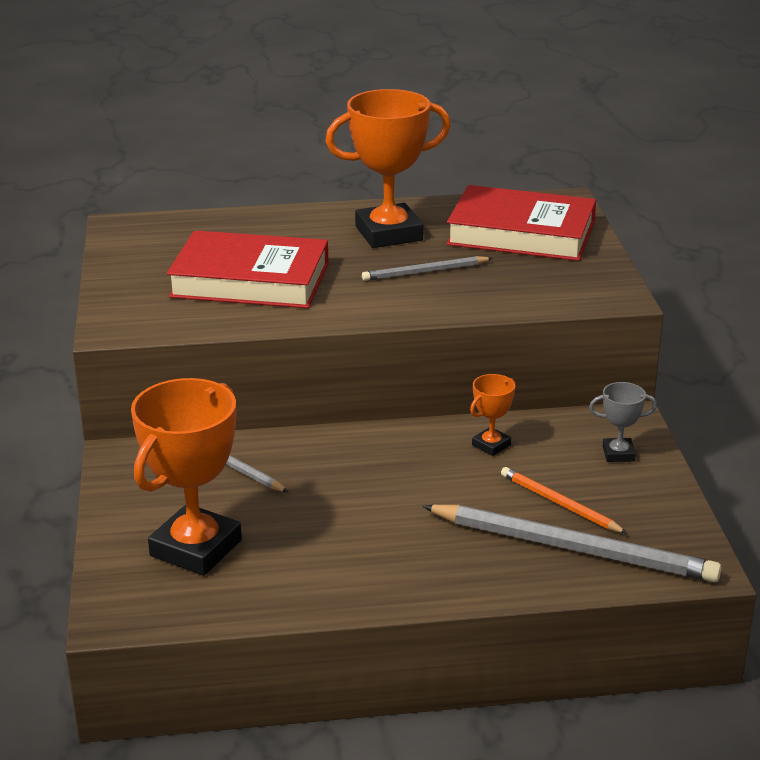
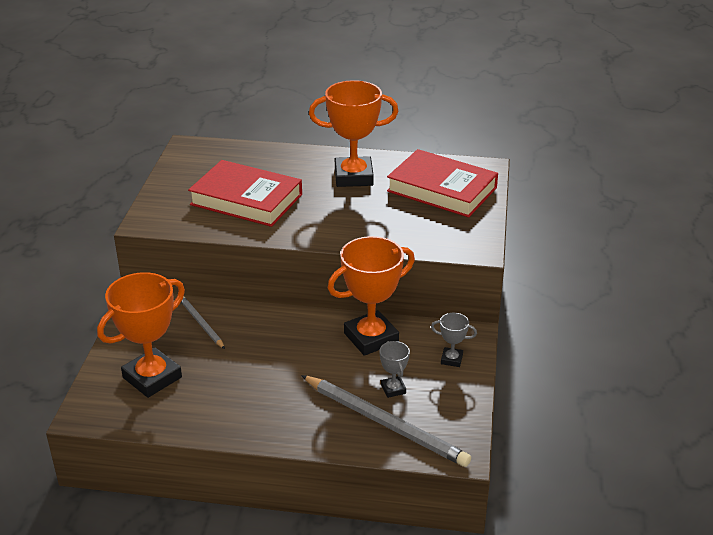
camera: 15 degrees right, 5 degrees up
(425, 272) = (361, 210): grey pencil -> none
(491, 445) = (371, 338): orange trophy -> orange trophy, size x2.16
(559, 503) = (393, 389): orange pencil -> grey trophy

